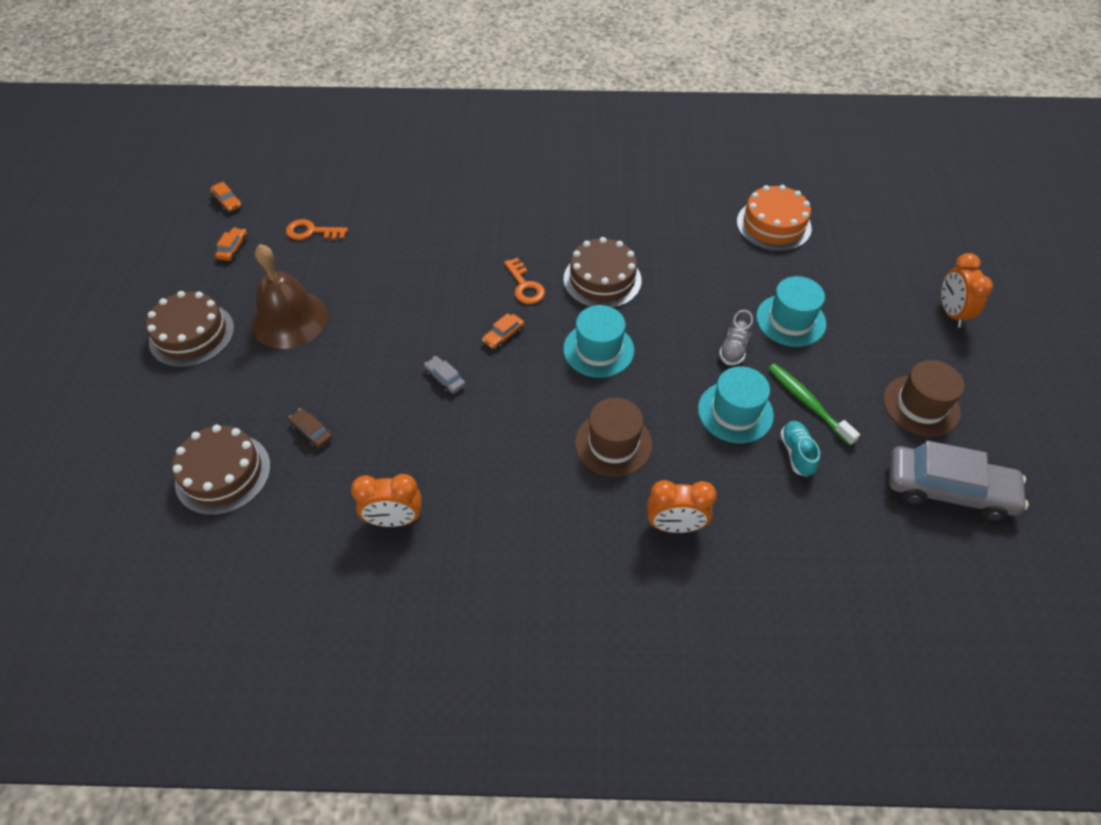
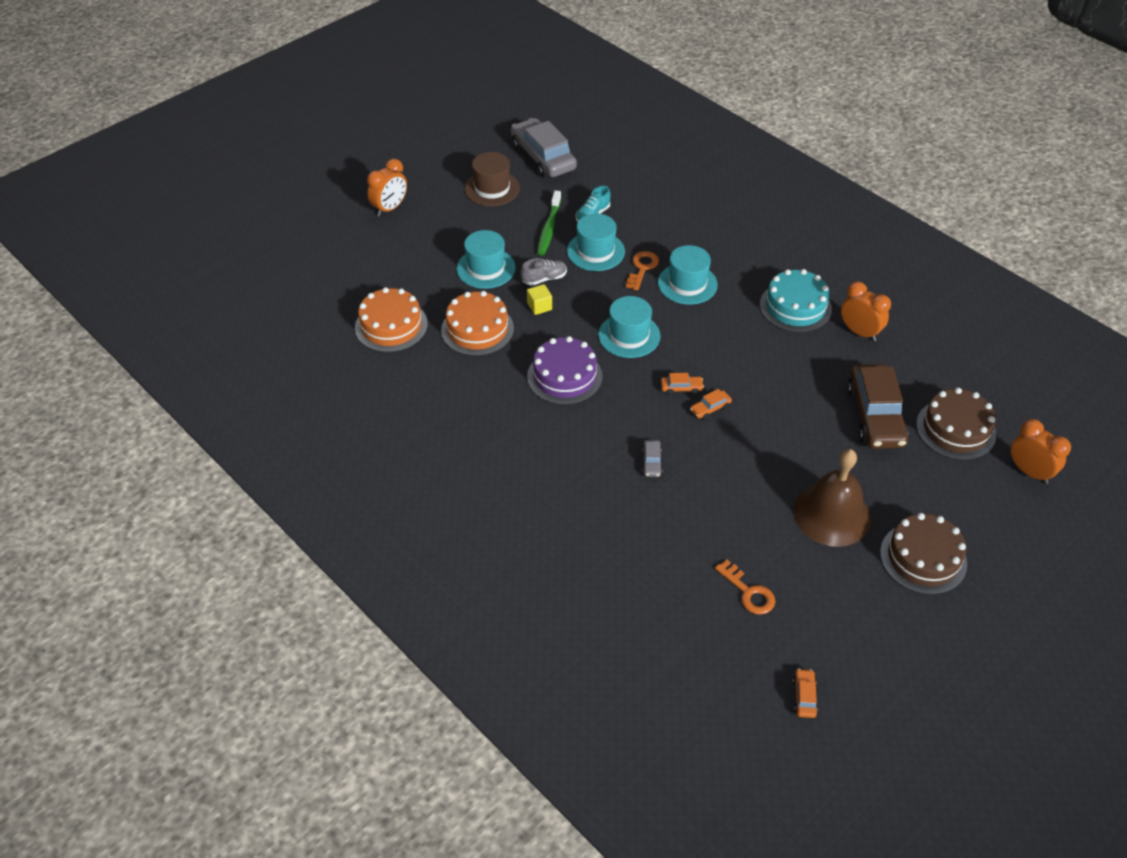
camera: 135 degrees left, 5 degrees down
(233, 248) = (834, 627): orange car -> orange car (710, 408)
(312, 432) = (875, 415): brown car -> brown car, size x2.42
(445, 379) = (752, 388): grey car -> grey car (651, 462)
(485, 500) = (795, 307): none -> turquoise cake
(525, 286) = (624, 412): orange key -> orange key (642, 268)
(602, 279) = (564, 376): brown cake -> purple cake
(613, 443) = (687, 284): brown hat -> turquoise hat
(674, 526) = (702, 231): orange clock -> orange clock (1029, 472)
(700, 320) = (539, 306): none -> yellow cube
(715, 267) = (477, 329): none -> orange cake

